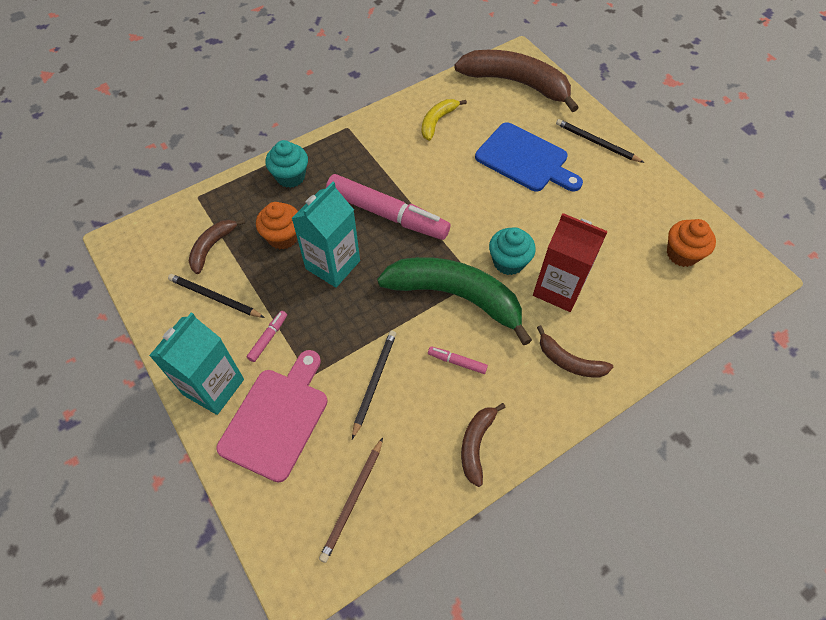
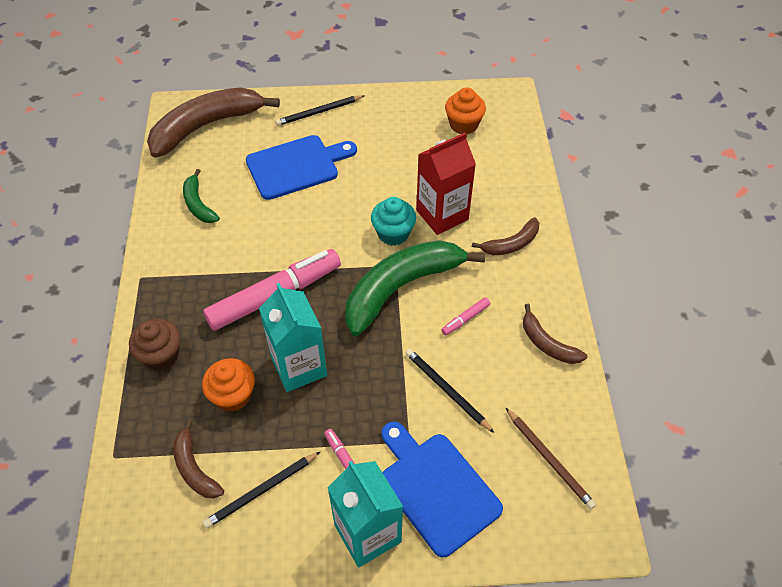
camera: 60 degrees left, 5 degrees down
(277, 418) = (436, 488): pink cutting board -> blue cutting board
(290, 176) = (161, 355): turquoise cupcake -> brown cupcake
(437, 121) = (198, 204): yellow banana -> green banana

